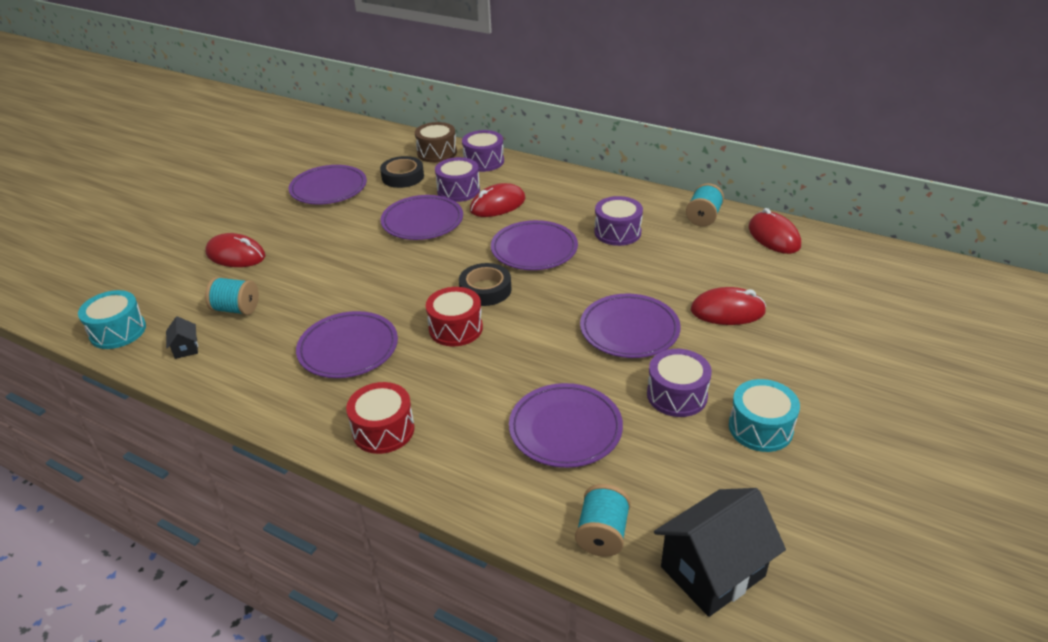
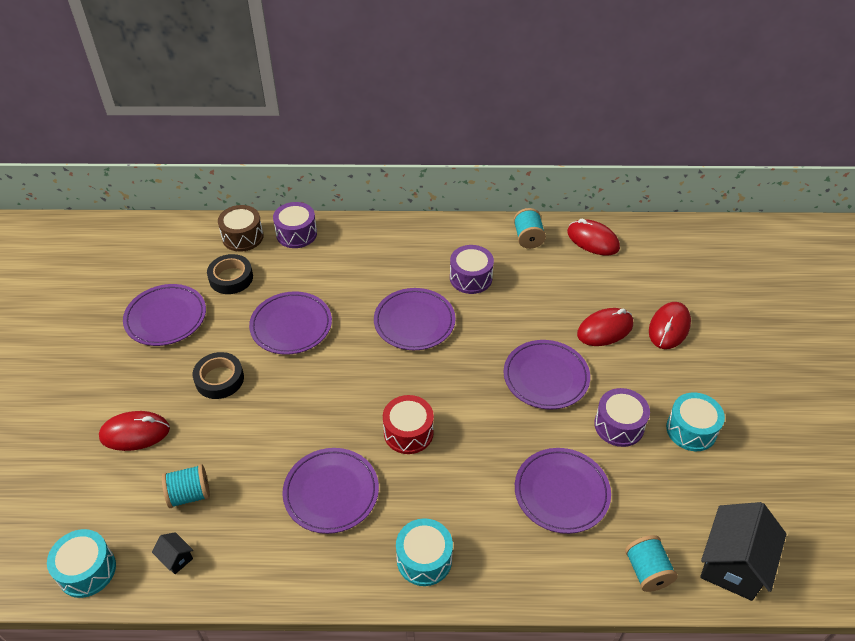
camera: 30 degrees left, 10 degrees up
(383, 430) = (424, 559): red drum -> turquoise drum
(458, 190) = (298, 277): purple drum -> none
(485, 290) = (404, 381): black tape -> black tape (219, 379)
(497, 205) = (347, 282): red mouse -> red mouse (669, 328)

